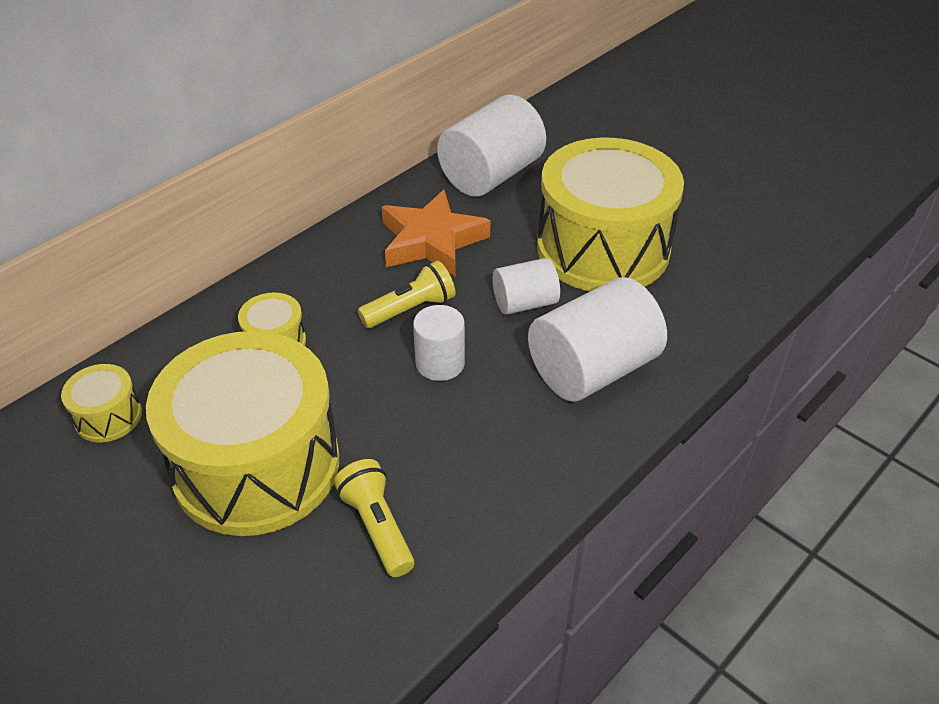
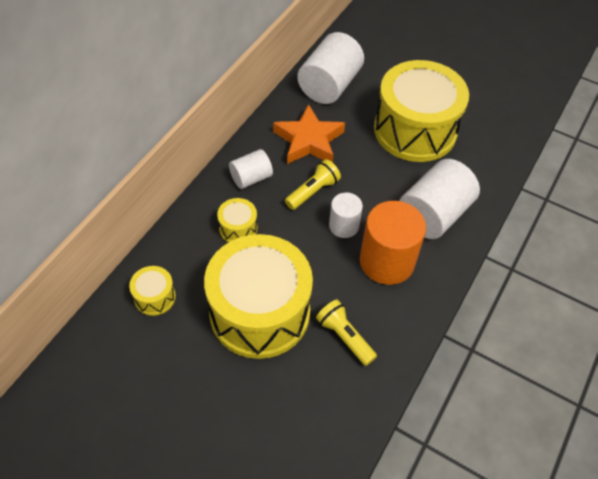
camera: 15 degrees left, 10 degrees up
(490, 425) = (387, 261): none -> orange cylinder
(525, 303) = (380, 176): white cylinder -> white cylinder (251, 178)

